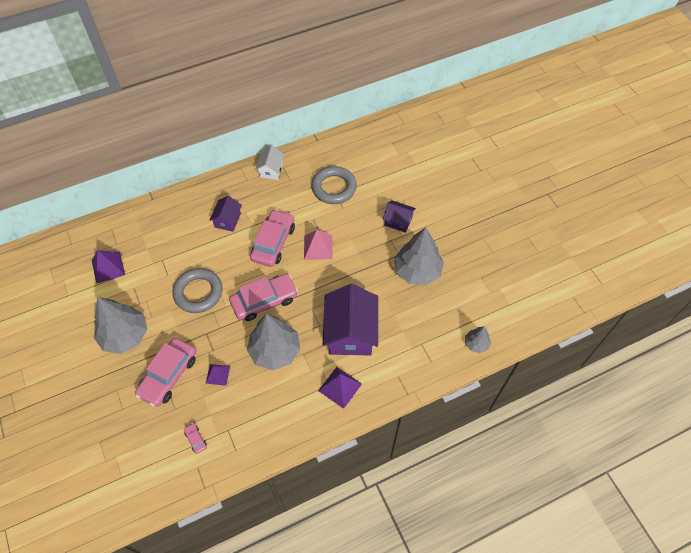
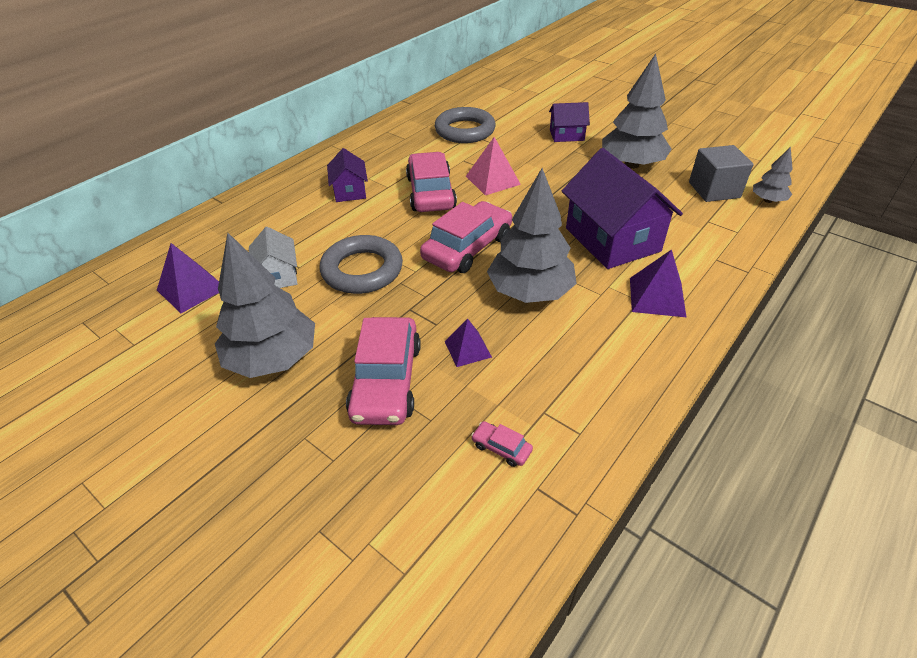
camera: 25 degrees left, 15 degrees down
(271, 170) = (372, 137): white house -> white house (278, 275)
(450, 319) = (714, 190): none -> grey cube

